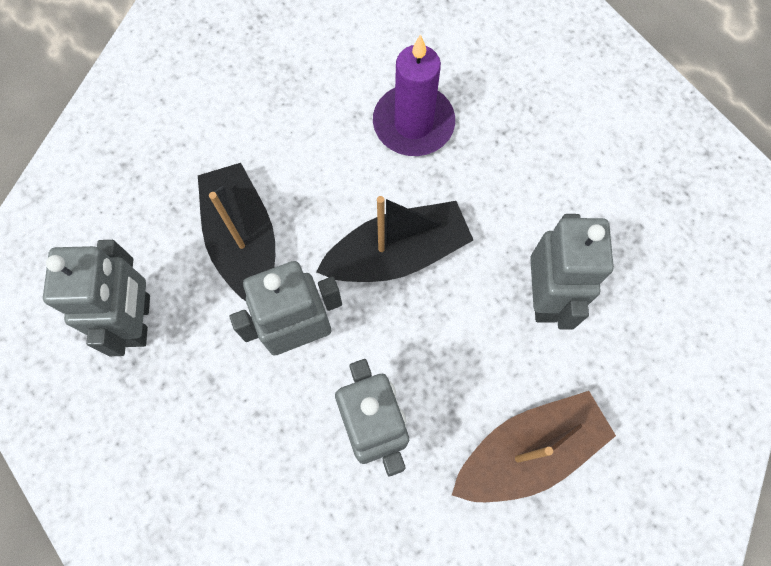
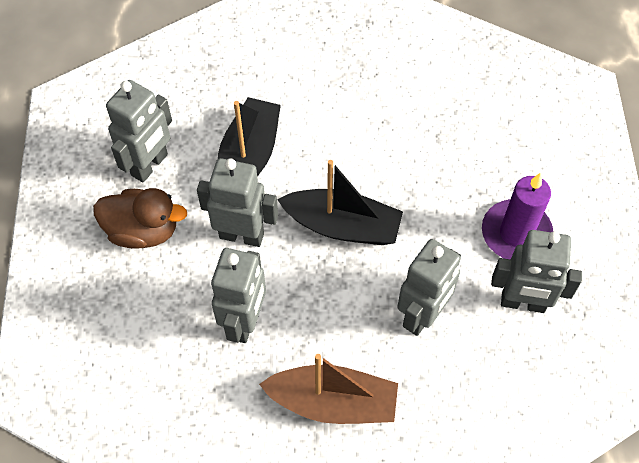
camera: 35 degrees right, 10 degrees down
(186, 401) = (143, 231): none -> brown duck
(413, 123) = (419, 150): purple candle -> purple candle (516, 233)
(626, 219) = (523, 303): none -> grey robot

